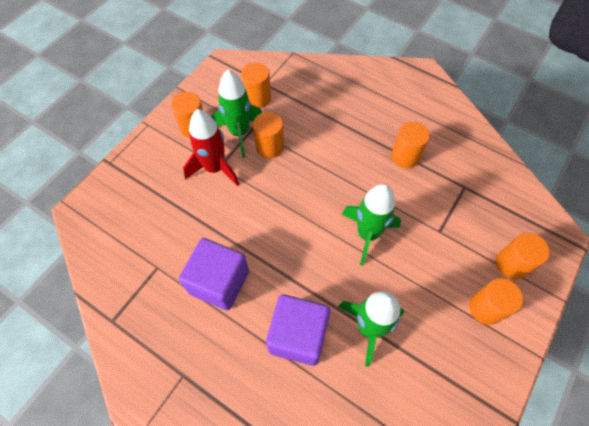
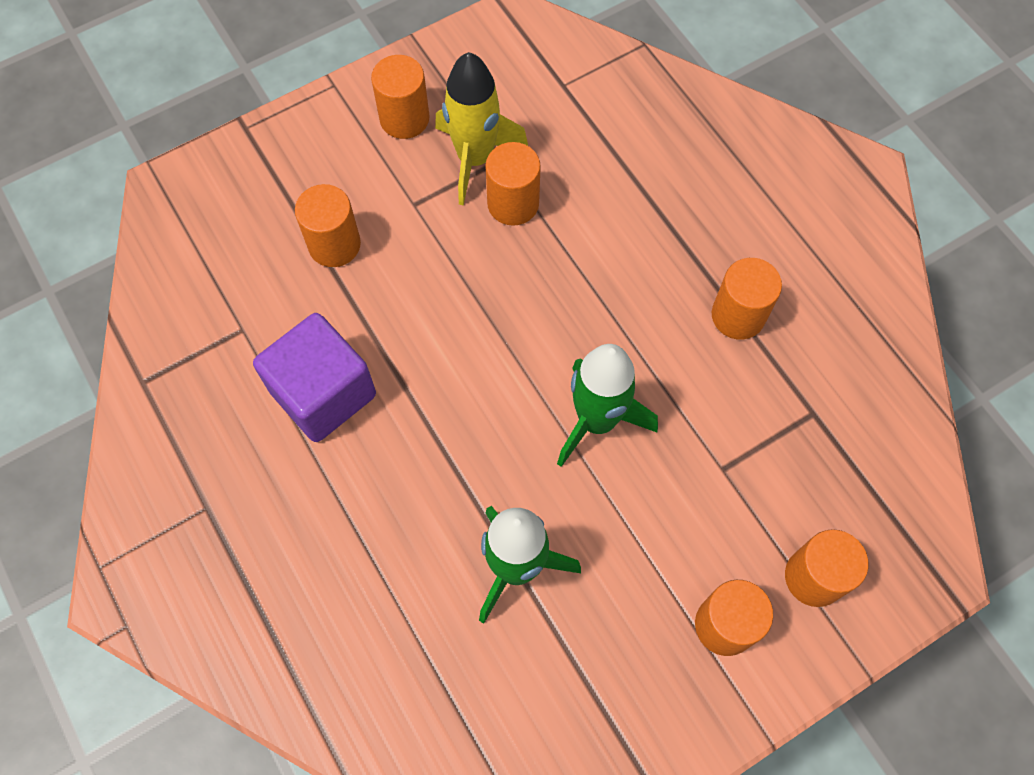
camera: 25 degrees right, 5 degrees up
(215, 168) = (405, 204): red rocket -> none
(239, 133) = (475, 158): green rocket -> yellow rocket
(257, 98) = (537, 108): orange cylinder -> orange cylinder (334, 244)
(298, 335) = (401, 528): purple cube -> none

